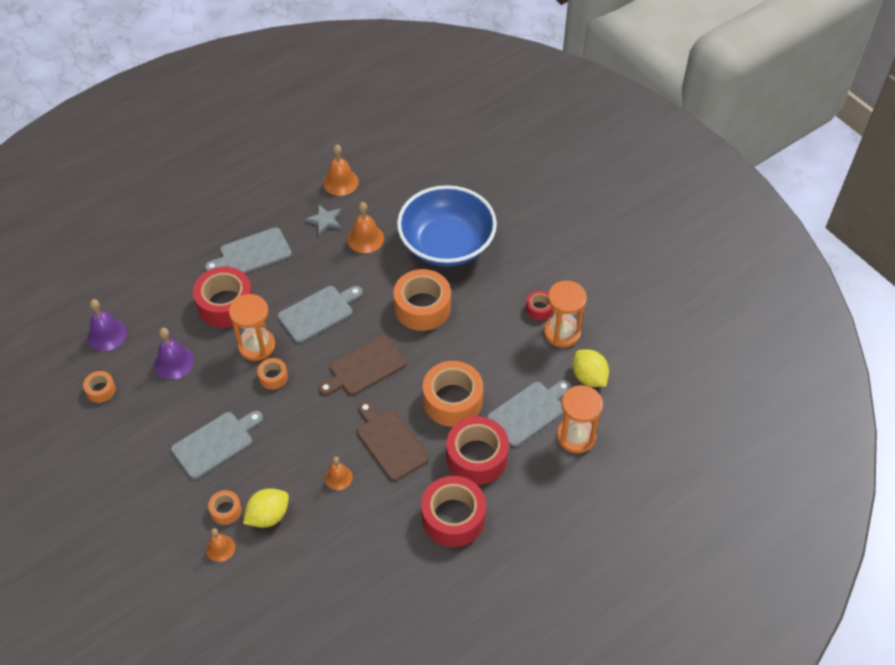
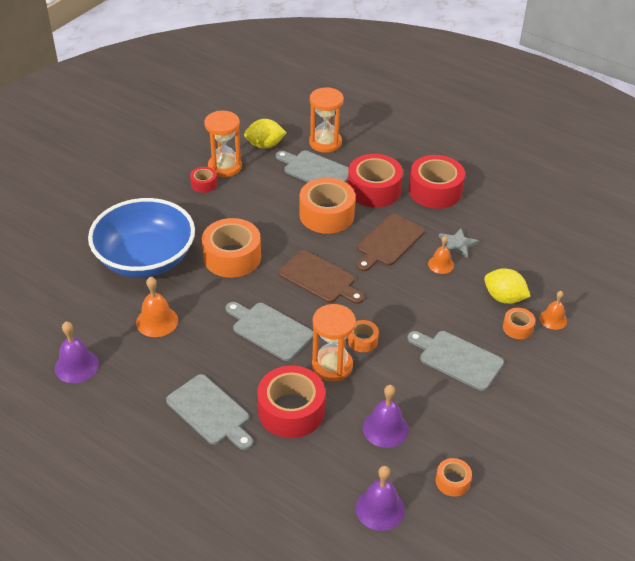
camera: 110 degrees left, 10 degrees down
(325, 220) = (140, 362): grey star -> grey star (457, 244)
(340, 182) = (76, 366): orange bell -> purple bell
(589, 377) = (265, 145): yellow lemon -> yellow lemon turned 45 degrees clockwise

